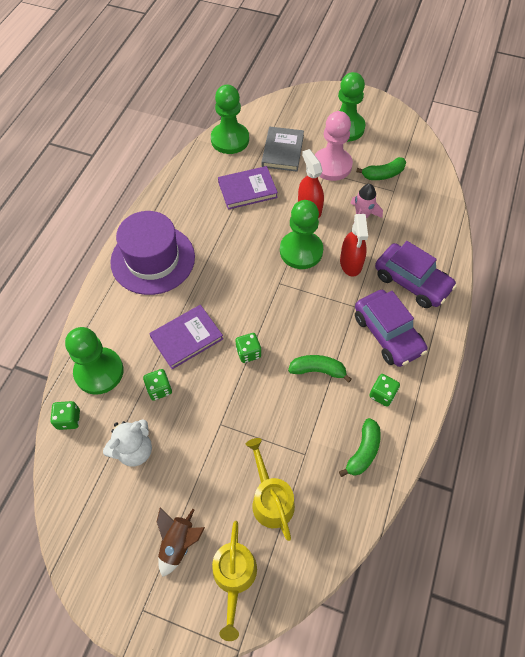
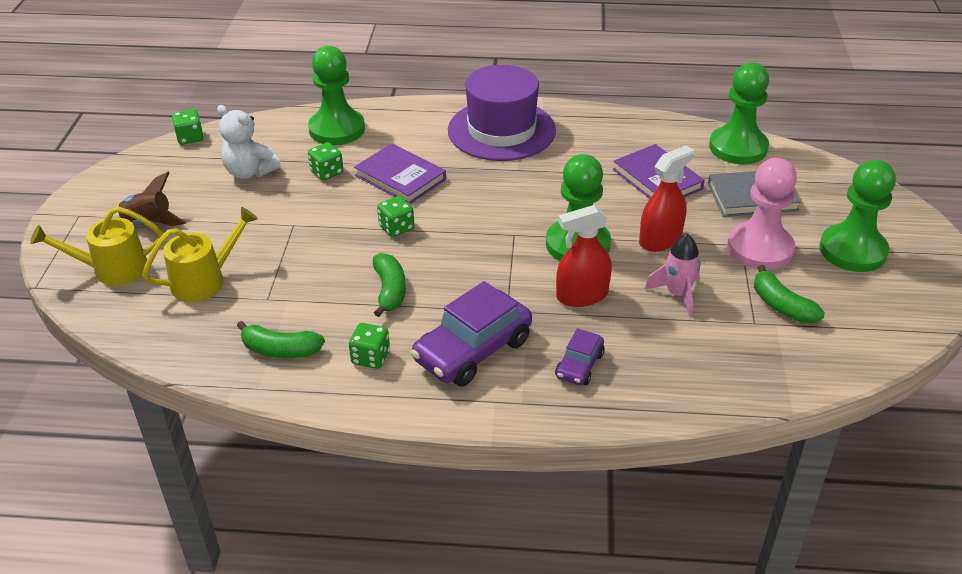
camera: 75 degrees right, 20 degrees down
(69, 419) = (276, 124): green dice -> green dice (190, 138)
(412, 282) = (579, 365): purple car -> purple car, size x0.52

